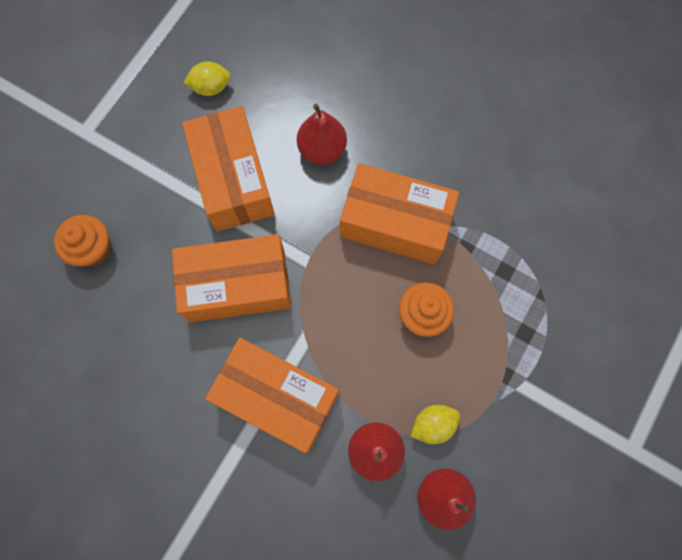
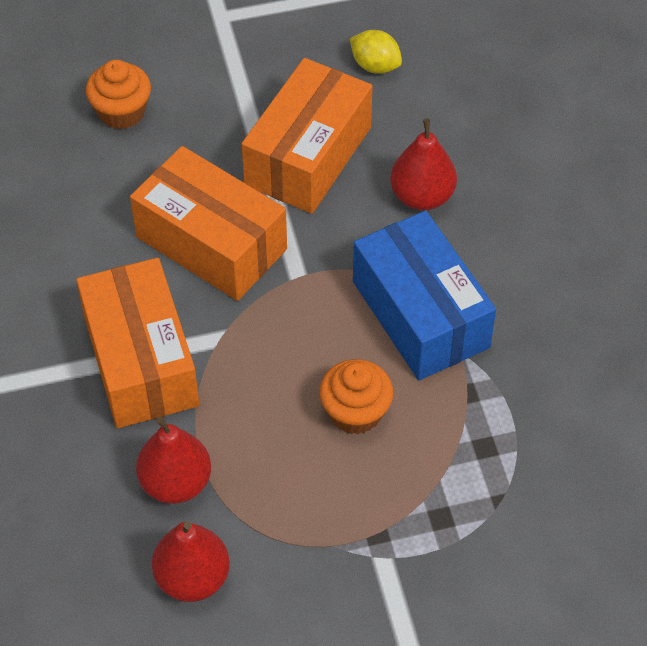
camera: 45 degrees right, 20 degrees down
(395, 223) = (420, 314): orange box -> blue box
(433, 424) = (255, 511): yellow lemon -> none

